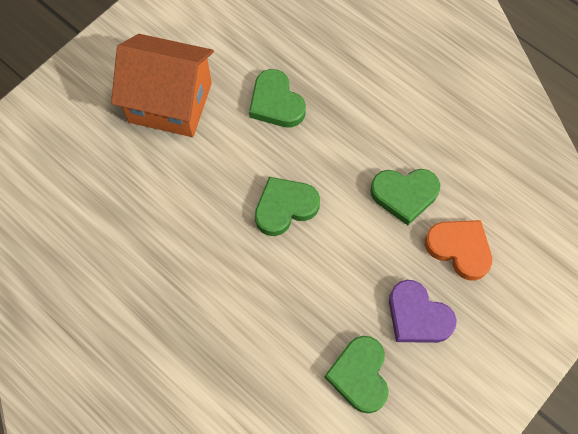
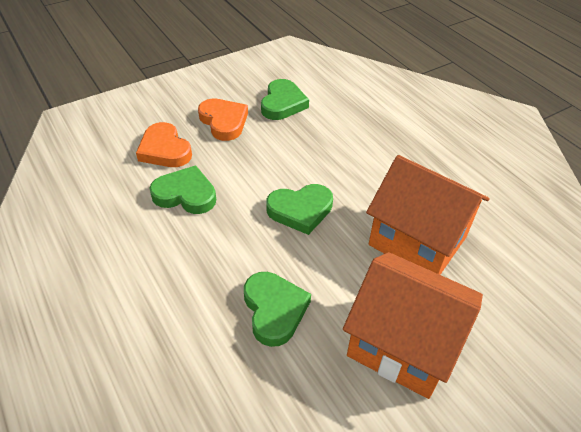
camera: 165 degrees left, 20 degrees down
(166, 203) = (417, 241): none -> orange house
(417, 316) = (224, 122): purple heart -> orange heart

